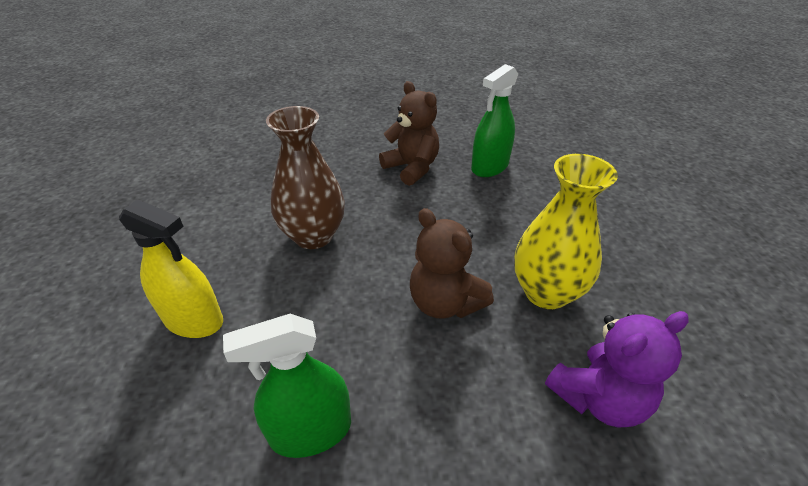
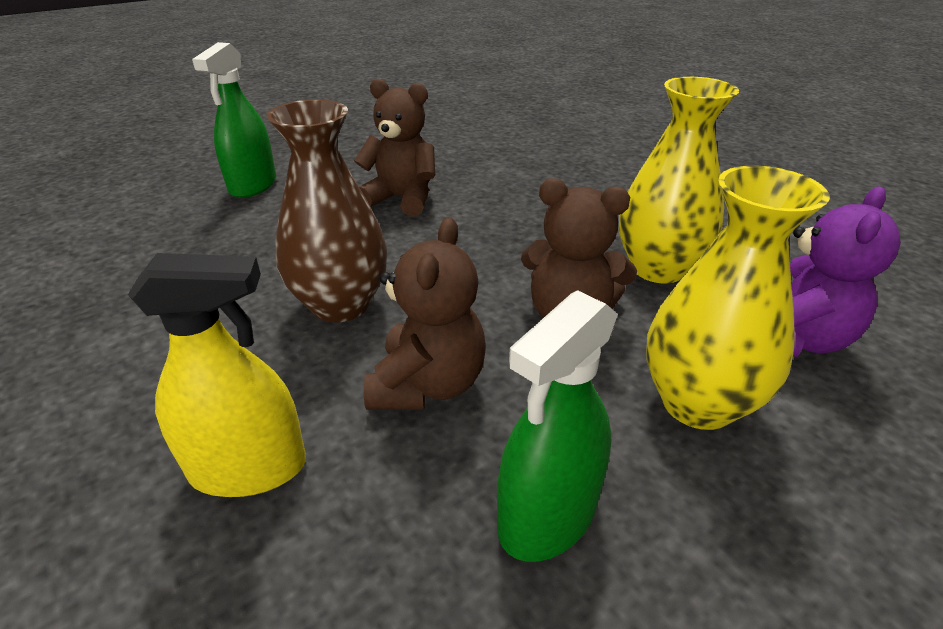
camera: 30 degrees left, 5 degrees down
(317, 313) = (428, 384): none -> brown teddy bear
(472, 410) = (697, 403): none -> yellow vase
(490, 167) = (490, 175): green spray bottle -> green spray bottle (253, 185)

